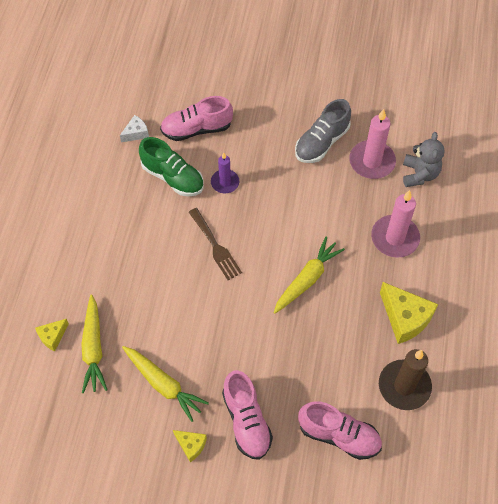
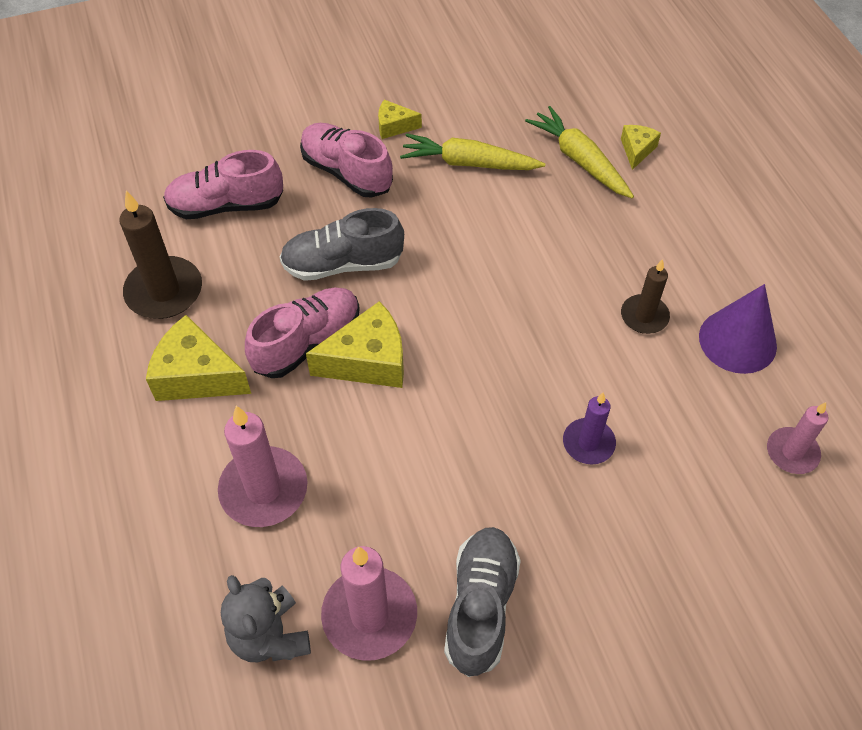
camera: 150 degrees right, 5 degrees down
(110, 193) = (737, 341): none -> purple cone
(136, 133) = (792, 452): white cheese -> pink candle
(144, 229) = (644, 316): none -> brown candle
(173, 177) = (672, 410): green shoe -> none
(196, 129) = (707, 513): pink shoe -> pink shoe (307, 343)
(215, 247) = (528, 341): brown fork -> none
(287, 349) = (343, 264): none -> grey shoe
(307, 279) = (368, 361): yellow carrot -> yellow cheese

